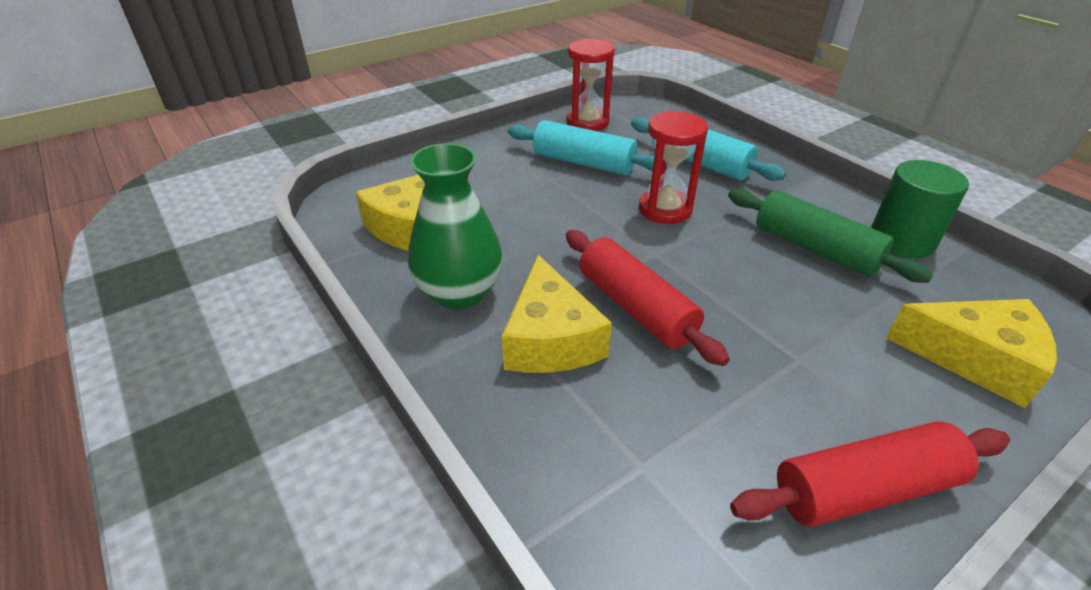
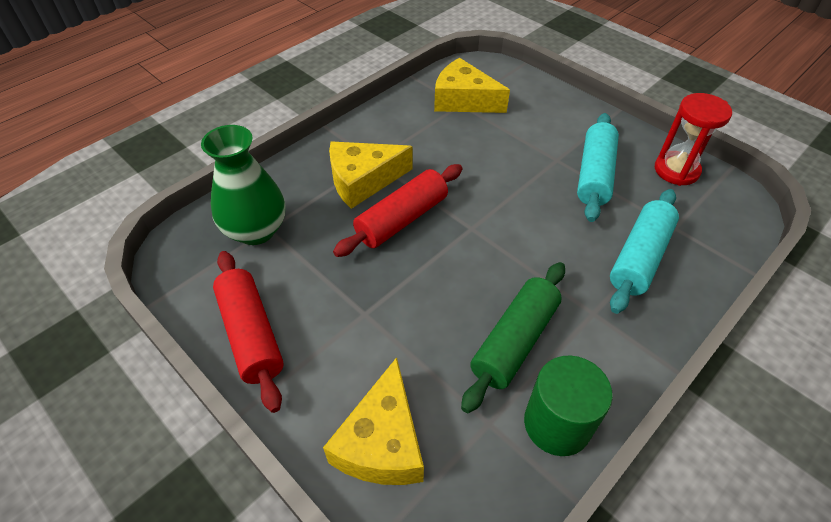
camera: 80 degrees right, 10 degrees up
(459, 292) = (398, 135): green vase -> green vase (256, 230)
(665, 209) = (539, 232): red hourglass -> none

